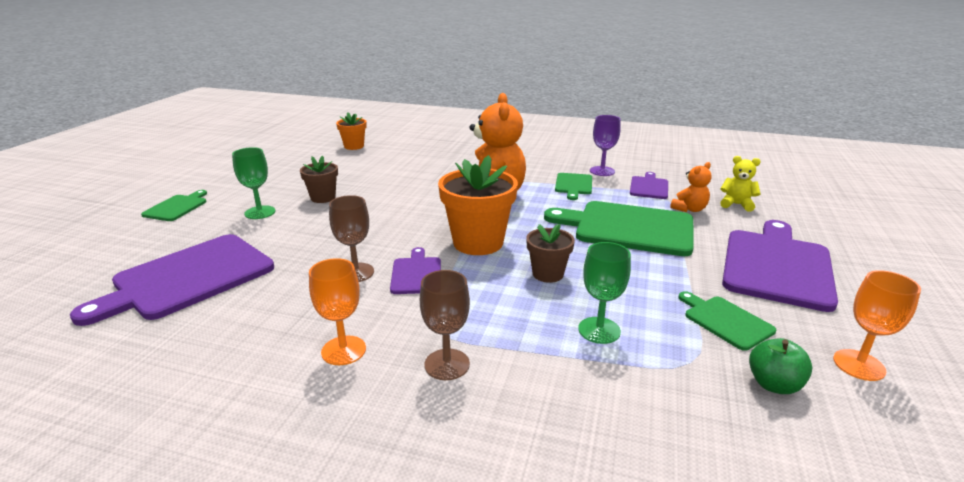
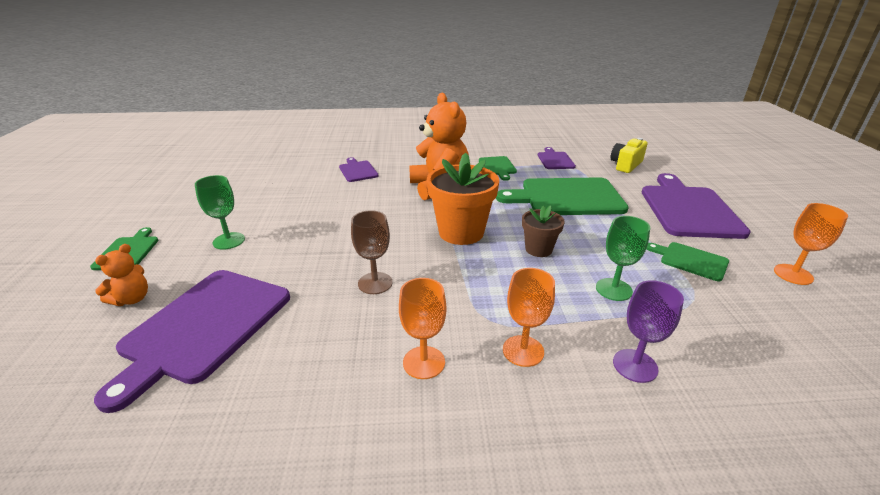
camera: 20 degrees left, 5 degrees up
(323, 198) = (283, 214): brown flower pot -> none
(354, 146) = (274, 158): orange flower pot -> none
(416, 274) = (431, 272): purple cutting board -> purple cutting board (357, 171)
(447, 364) = (523, 351): brown goblet -> orange goblet
(602, 171) = (510, 151): purple goblet -> purple goblet (635, 365)
(689, 209) = (597, 174): orange teddy bear -> orange teddy bear (132, 299)
(736, 204) = (626, 165): yellow teddy bear -> yellow camera
(773, 384) = (757, 303): green apple -> none

